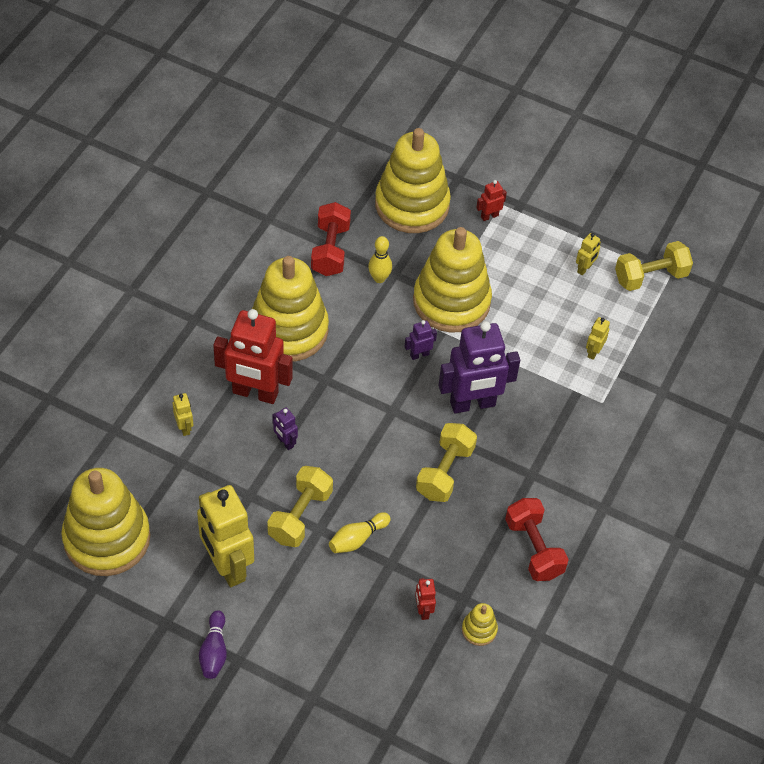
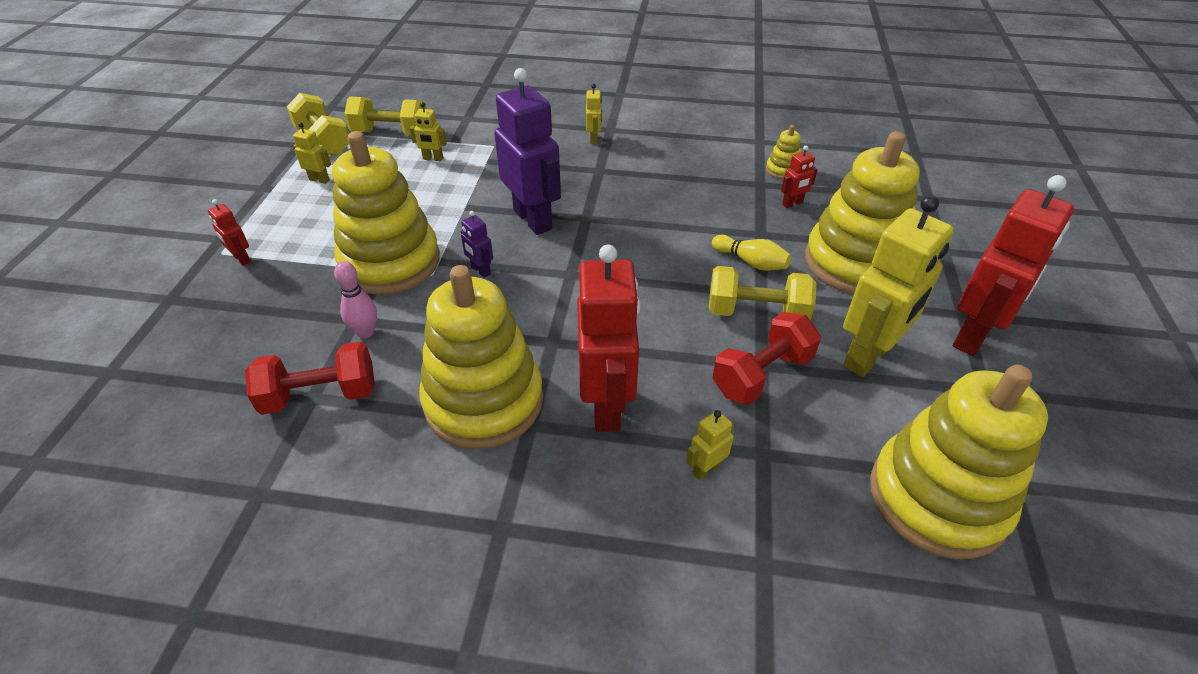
camera: 105 degrees left, 10 degrees down
(214, 651) = (973, 335): purple bowling pin -> red robot
(285, 442) = (666, 353): purple robot -> none
(379, 278) = (365, 332): yellow bowling pin -> pink bowling pin
(412, 205) = (222, 331): yellow stacking toy -> yellow stacking toy (854, 262)
(445, 472) = (629, 221): yellow dumbbell -> yellow dumbbell (391, 133)
(533, 548) = (678, 156): red dumbbell -> red dumbbell (762, 375)
(588, 487) = (594, 139): none -> yellow robot

